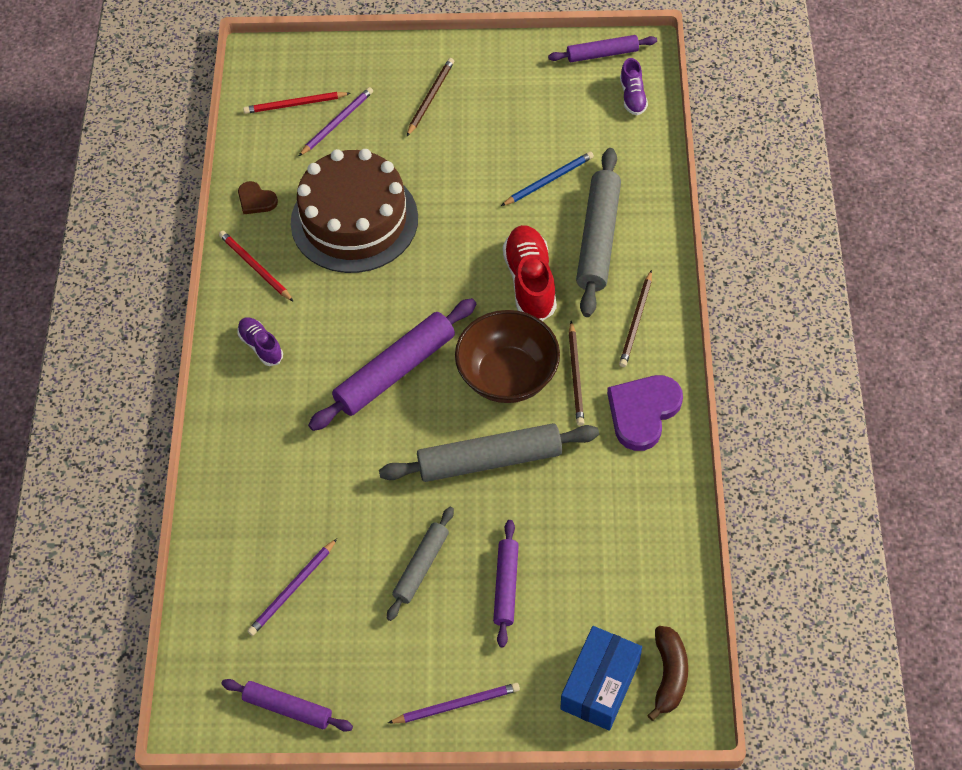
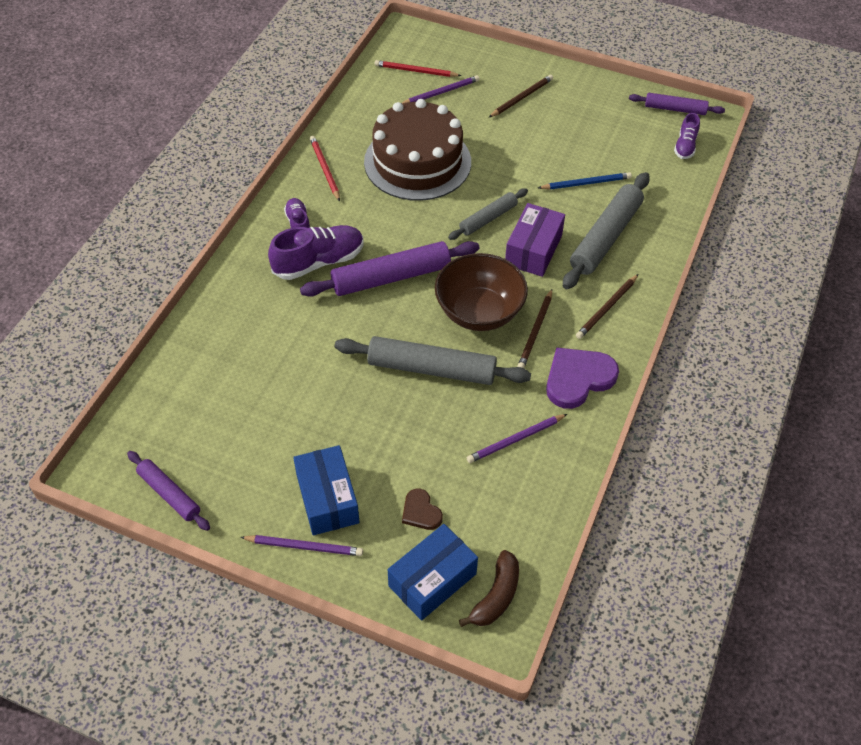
camera: 20 degrees right, 5 degrees down
(256, 200) = (351, 125): brown heart -> brown heart (421, 512)
(292, 589) = (223, 406): purple pencil -> purple pencil (515, 440)
(307, 383) = (318, 262): none -> purple shoe
(421, 566) = (333, 428): grey rolling pin -> grey rolling pin (488, 219)
(454, 645) = (327, 499): none -> blue box
(506, 586) = (394, 470): purple rolling pin -> none
(530, 282) = (533, 250): red shoe -> purple box

